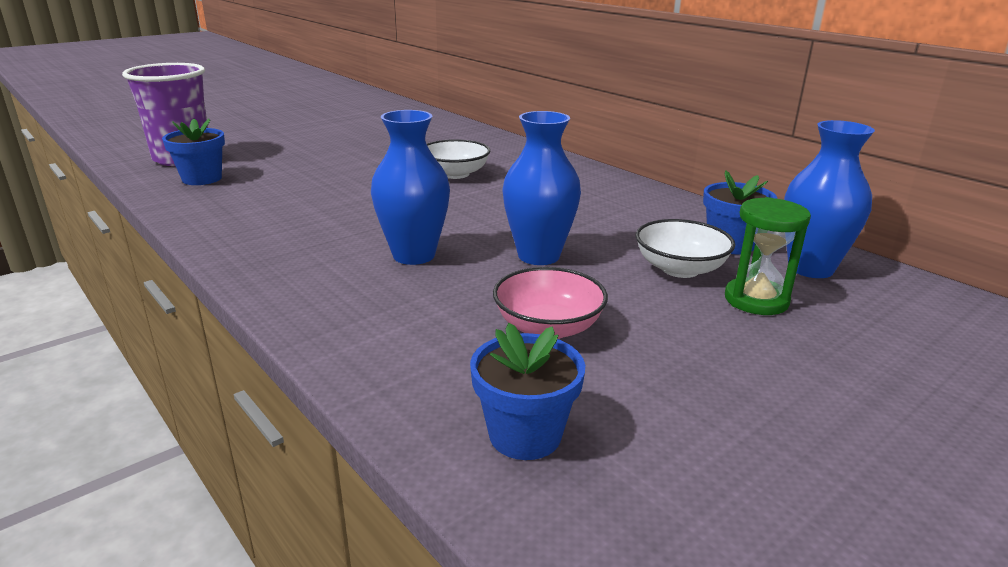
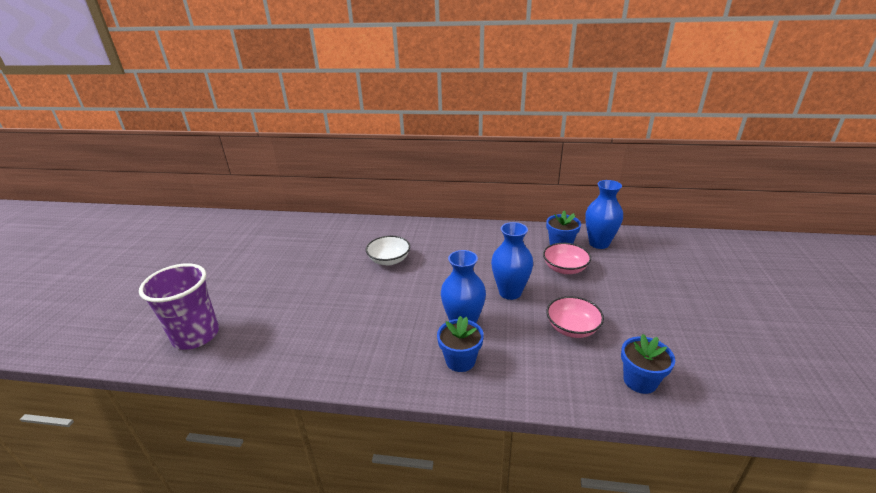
camera: 40 degrees left, 5 degrees up
(202, 179) = (247, 343): blue flower pot -> blue flower pot (460, 360)
(680, 269) = (565, 268): white bowl -> pink bowl
(756, 300) = (607, 270): green hourglass -> none

